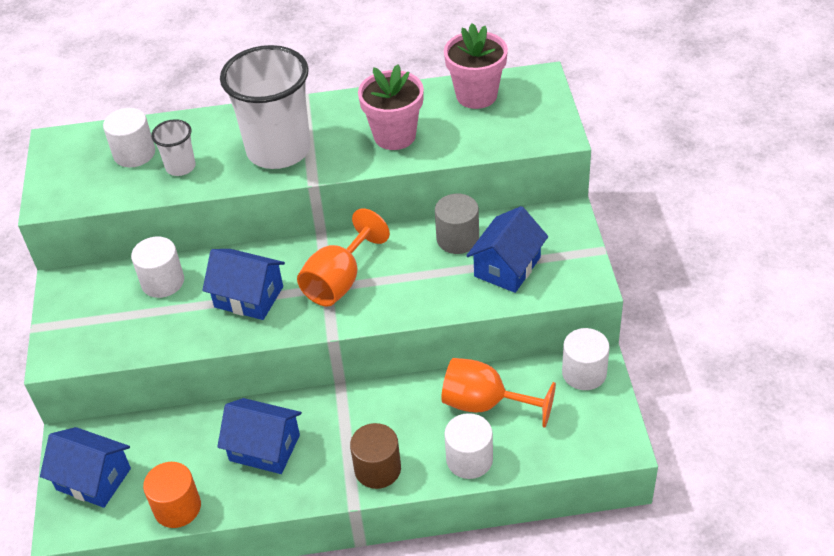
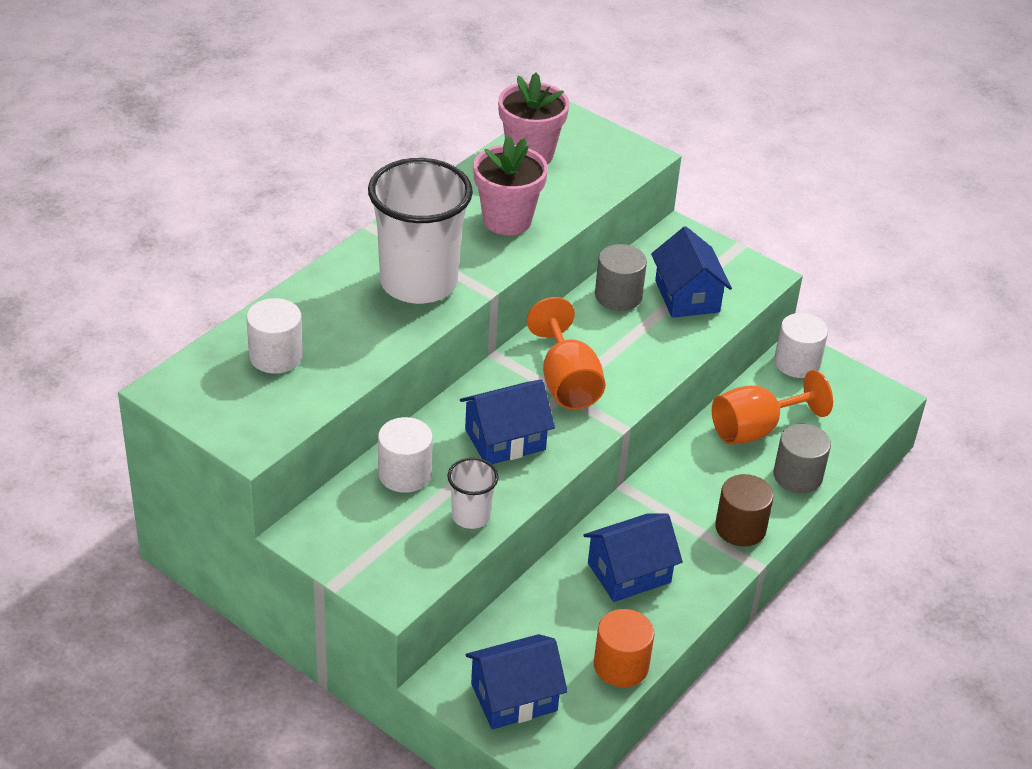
camera: 50 degrees left, 5 degrees down
(180, 167) = (343, 343): white cup -> white cup (471, 516)
(469, 459) = (797, 476): white cylinder -> grey cylinder

